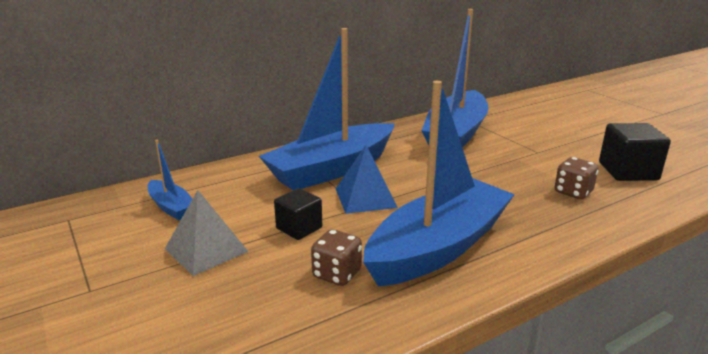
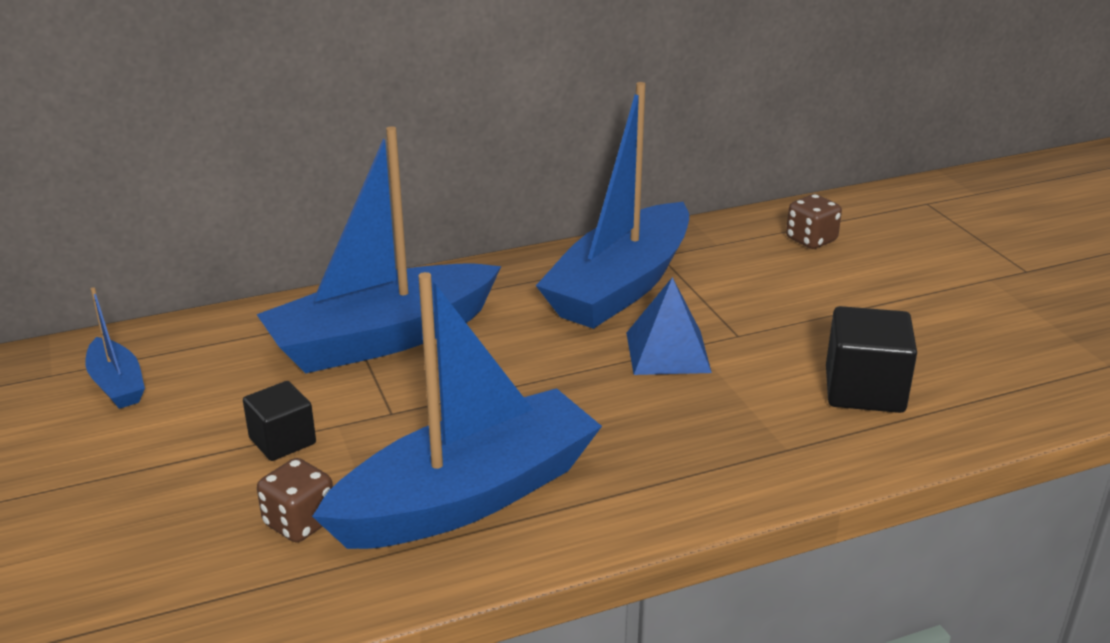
camera: 10 degrees right, 5 degrees up
(206, 250) = (139, 462): grey pyramid -> none
(365, 198) = (406, 397): blue pyramid -> blue pyramid (667, 352)
(573, 192) = (741, 421): brown dice -> brown dice (811, 240)

